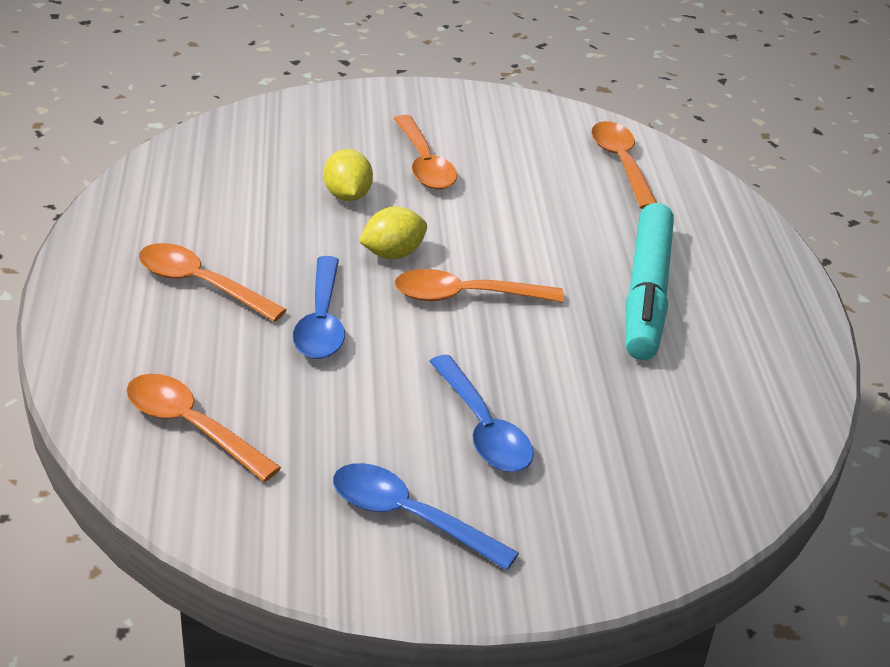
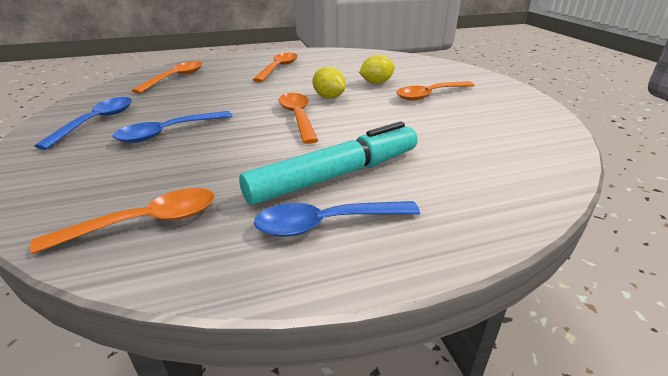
camera: 80 degrees right, 5 degrees down
(321, 321) = (259, 90): blue spoon -> blue spoon (327, 224)
(621, 164) = (517, 153): orange spoon -> orange spoon (145, 222)
(646, 294) = (336, 175): turquoise marker -> turquoise marker turned 150 degrees clockwise

